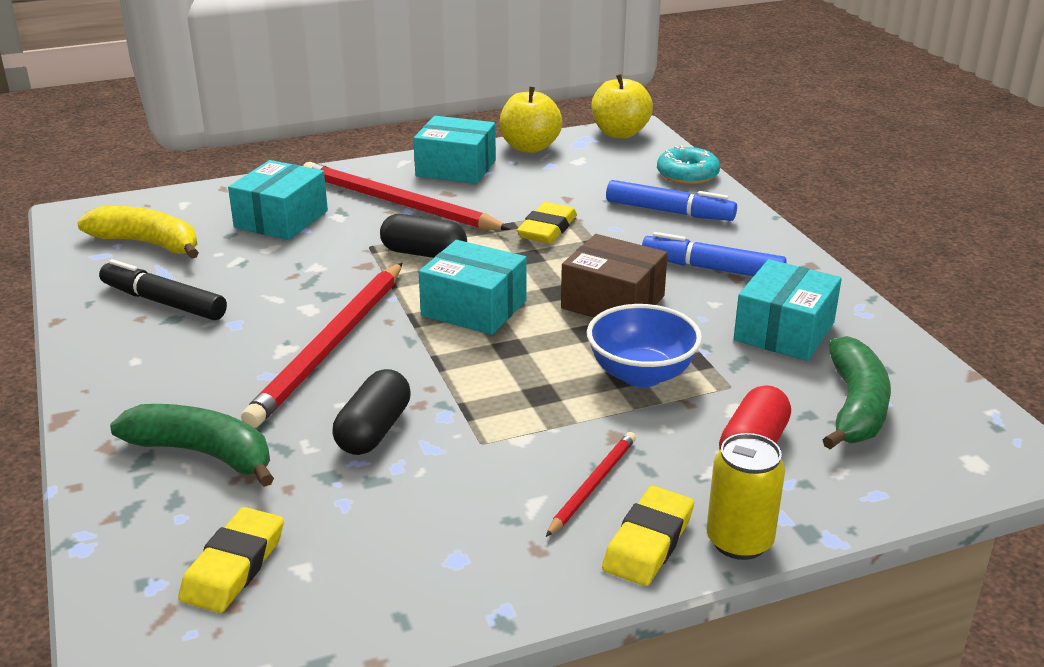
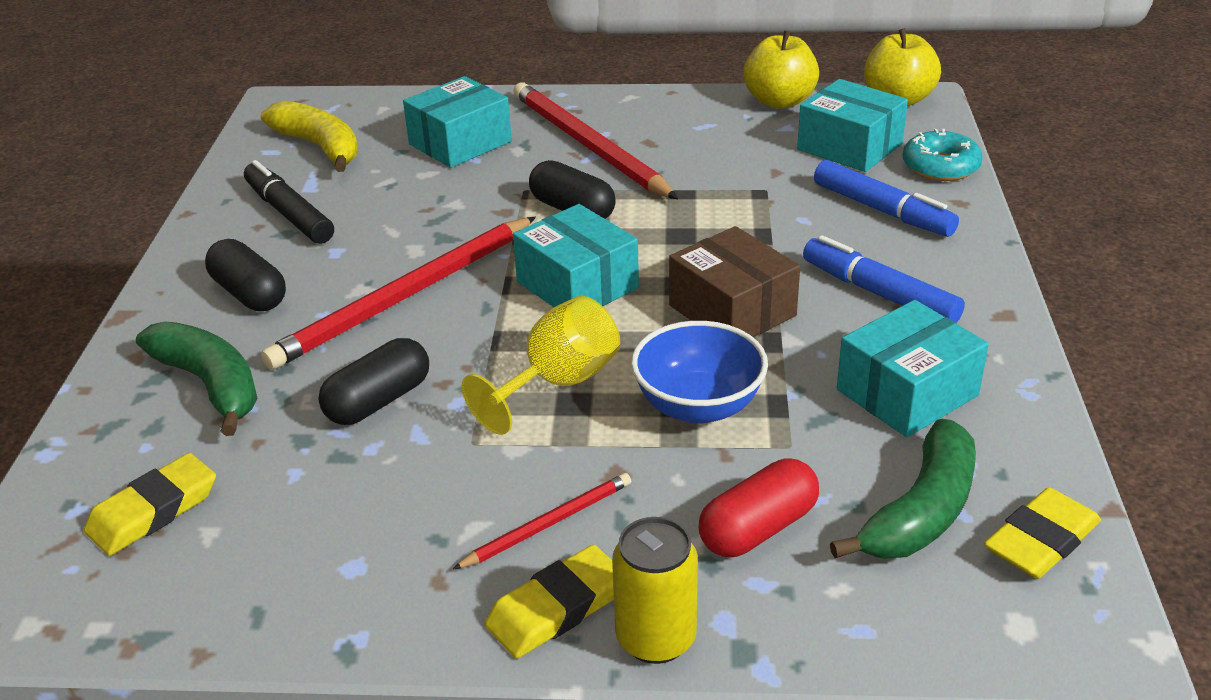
camera: 25 degrees right, 5 degrees up
(179, 373) = (249, 294): none -> black capsule
(456, 168) = (679, 114): turquoise box -> turquoise box (849, 147)
(517, 383) = (558, 383): none -> yellow goblet
(547, 229) = (725, 205): yellow eraser -> yellow eraser (1041, 540)

